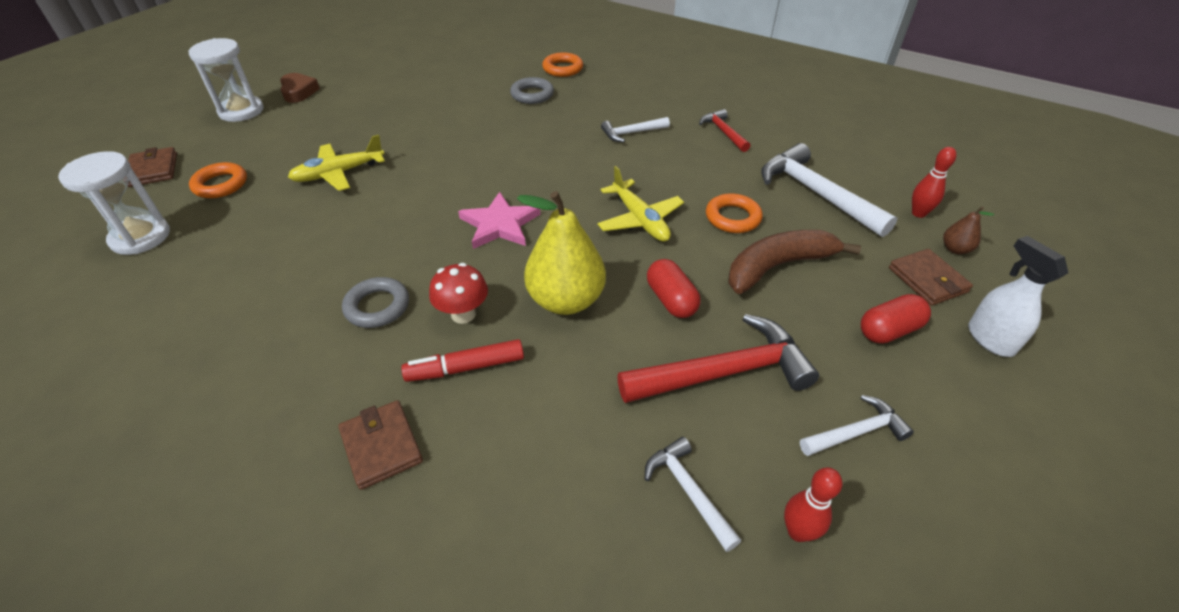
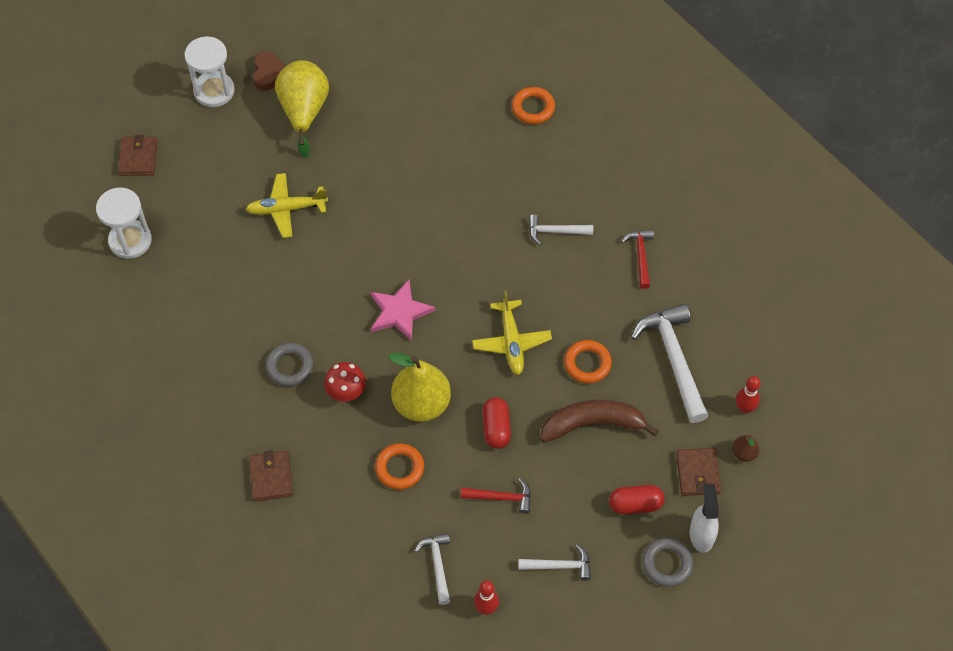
camera: 20 degrees right, 15 degrees up
(220, 184) = (191, 194): orange ring -> orange ring (399, 468)
(342, 107) = (304, 112): none -> yellow pear
(466, 368) = (336, 438): red marker -> none
(532, 95) = (486, 144): grey ring -> grey ring (667, 564)
(723, 372) = (501, 497): red hammer -> red hammer, size x0.54

